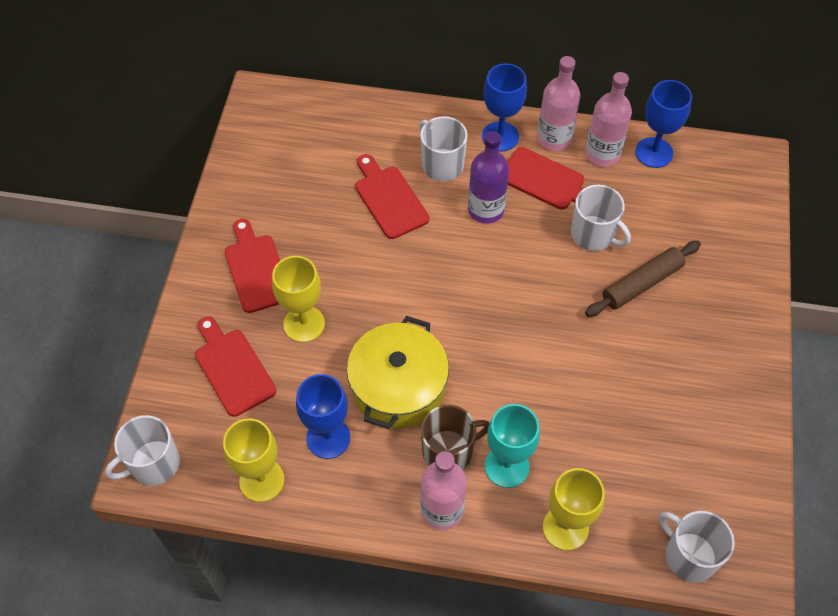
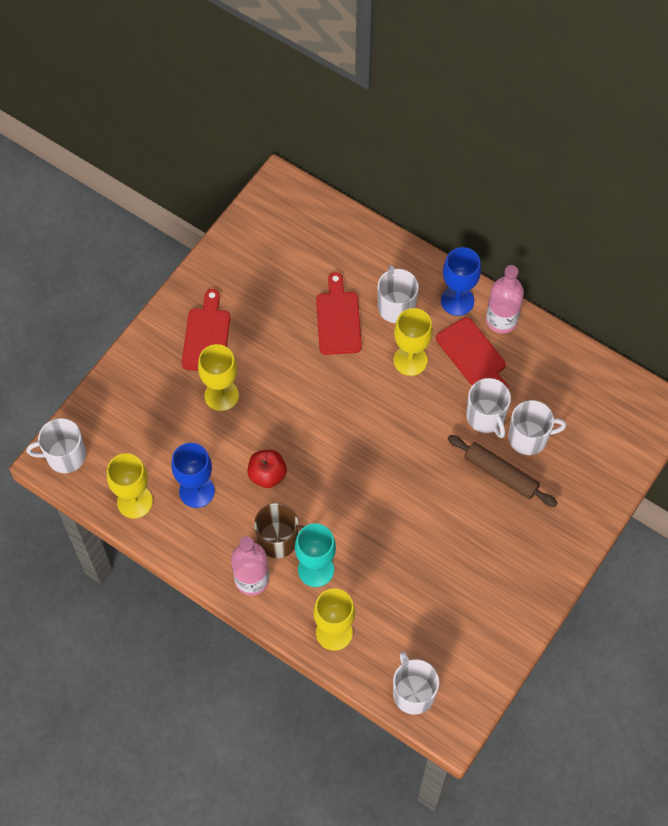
camera: 25 degrees right, 5 degrees up
(232, 368) = (152, 408): red cutting board -> none
(398, 387) = (267, 475): yellow pot -> red apple
(485, 210) = (410, 360): purple bottle -> yellow goblet
(602, 153) = (534, 350): pink bottle -> none
(641, 284) = (501, 474): brown rolling pin -> brown rolling pin turned 45 degrees clockwise
(647, 237) = (529, 438): none -> white mug
(654, 152) = (578, 367): blue goblet -> none

